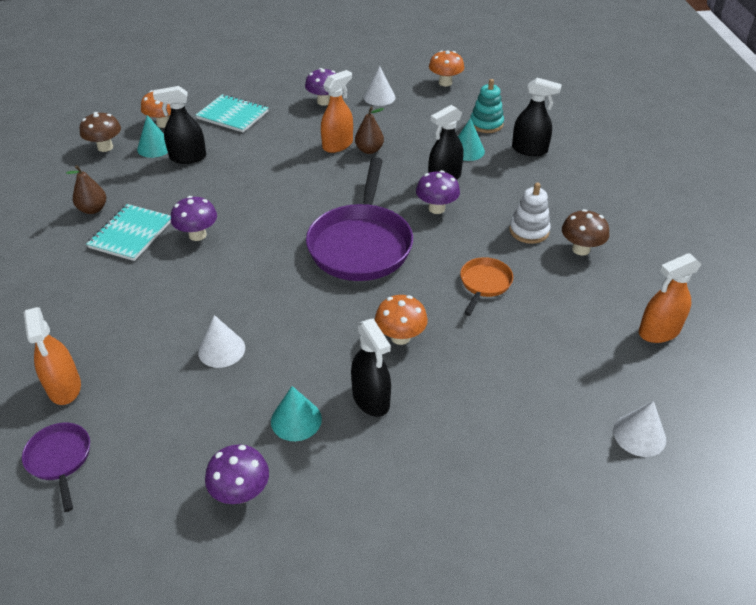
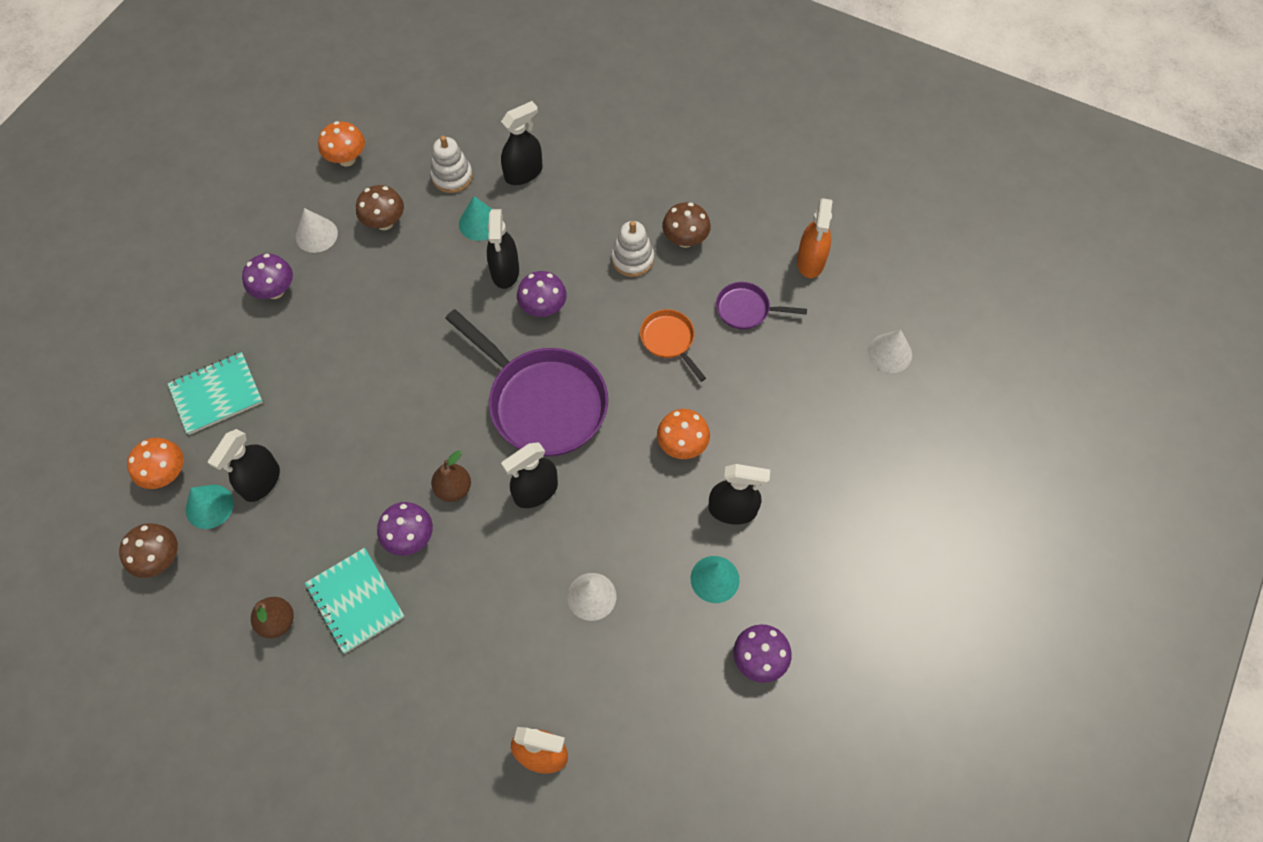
camera: 55 degrees left, 20 degrees up
(60, 459) = (628, 790): purple pan -> purple pan (746, 309)
(285, 276) = (535, 491): none -> black spray bottle
(337, 145) = (368, 327): orange spray bottle -> none
(369, 150) = (403, 304): brown pear -> brown pear (453, 489)
(419, 116) = (384, 222): none -> brown mushroom
(486, 124) = (452, 177): turquoise stacking toy -> white stacking toy

